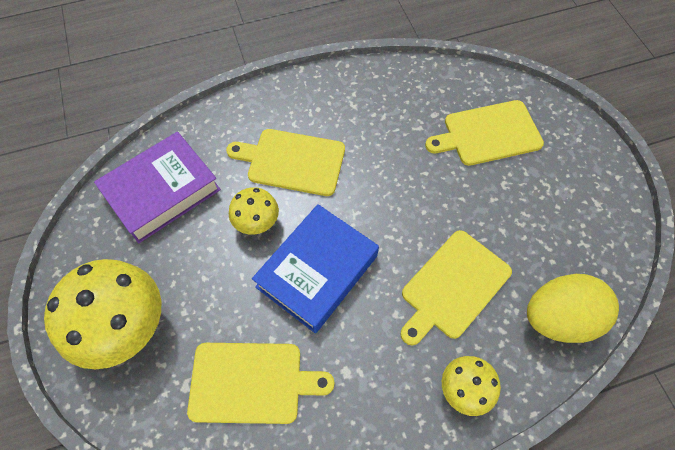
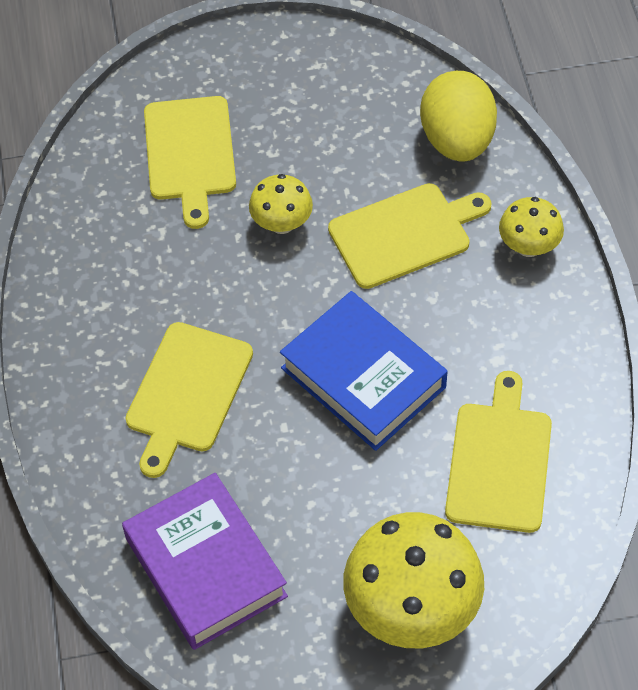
camera: 80 degrees left, 5 degrees down
(257, 222) = (280, 444): yellow mushroom -> yellow mushroom (282, 223)
(453, 286) = (404, 234): yellow cutting board -> yellow cutting board turned 75 degrees counterclockwise

